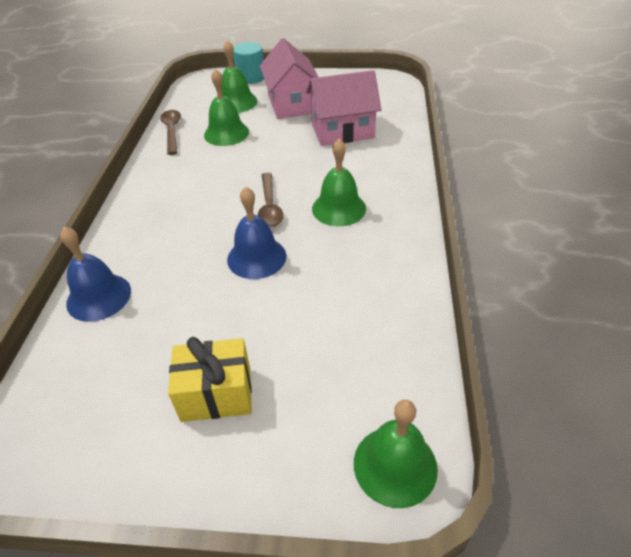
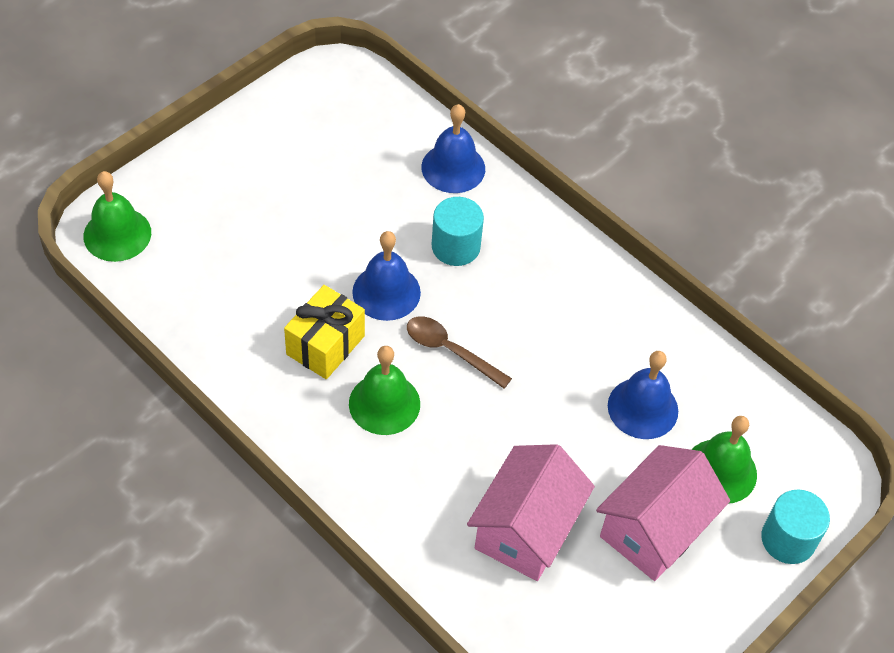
camera: 125 degrees right, 10 degrees up
(172, 131) = (703, 359): brown spoon -> none
(181, 251) = (455, 246): none -> turquoise cylinder
(216, 394) = (274, 183): yellow gift -> yellow gift (325, 345)
(226, 133) = (643, 408): green bell -> blue bell
(291, 104) = (654, 529): pink house -> pink house turned 75 degrees counterclockwise

